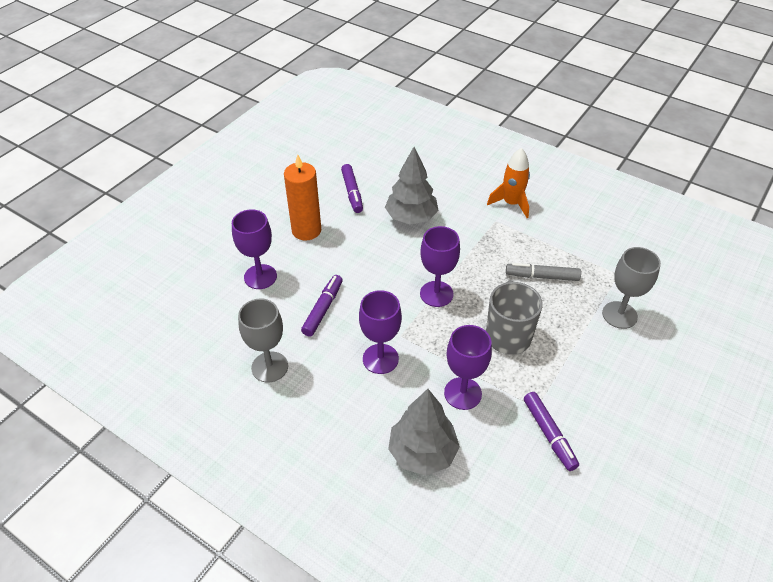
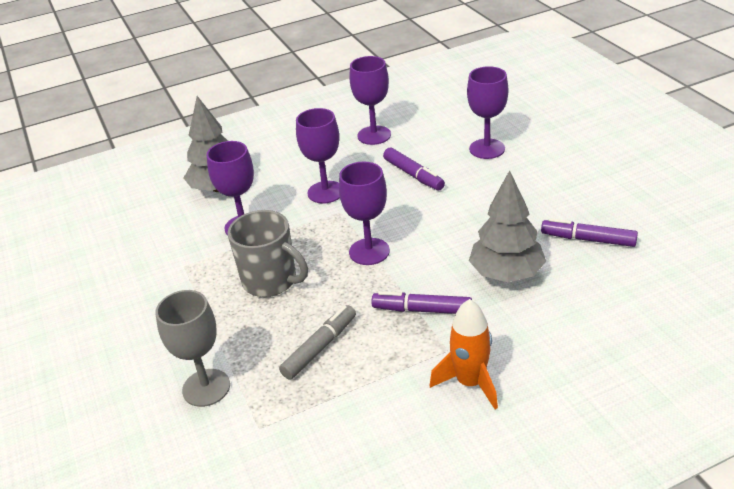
camera: 125 degrees right, 10 degrees down
(269, 367) = (374, 135): grey goblet -> purple goblet
(306, 230) = (538, 190): orange candle -> none
(549, 434) = (154, 261): purple marker -> purple marker (422, 310)

